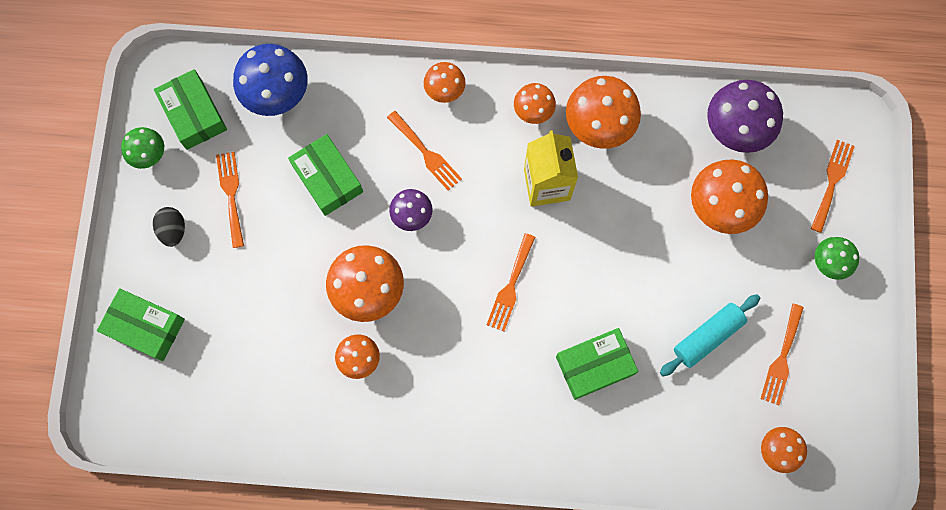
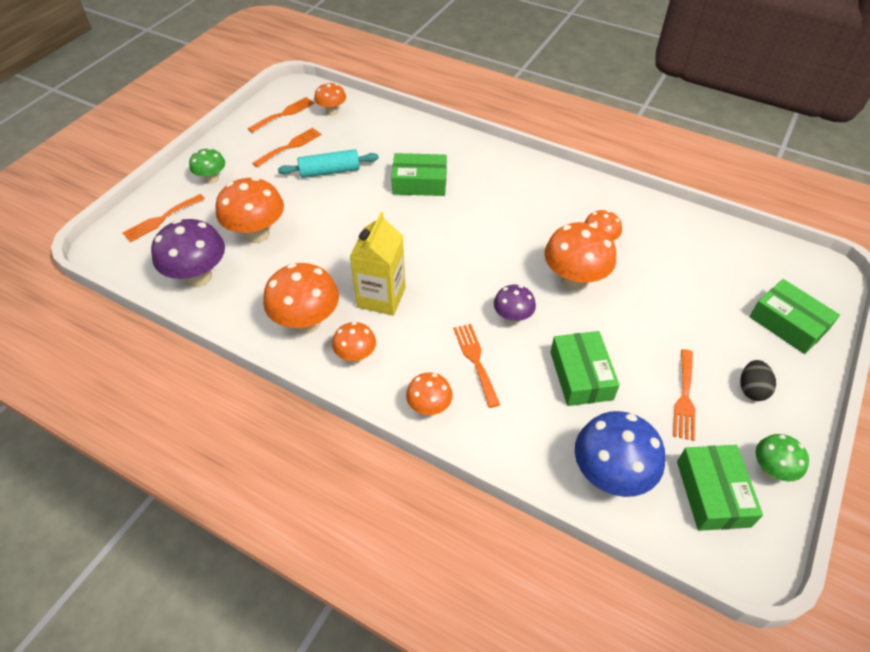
camera: 155 degrees left, 25 degrees down
(510, 286) = (454, 244): orange fork -> orange fork (284, 114)

